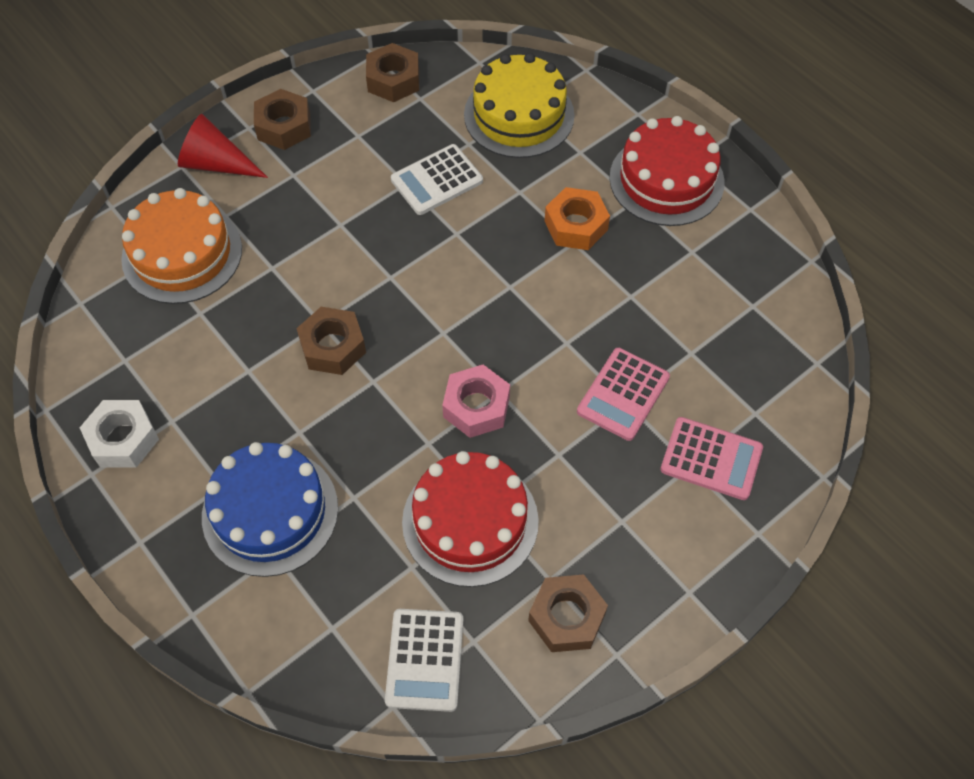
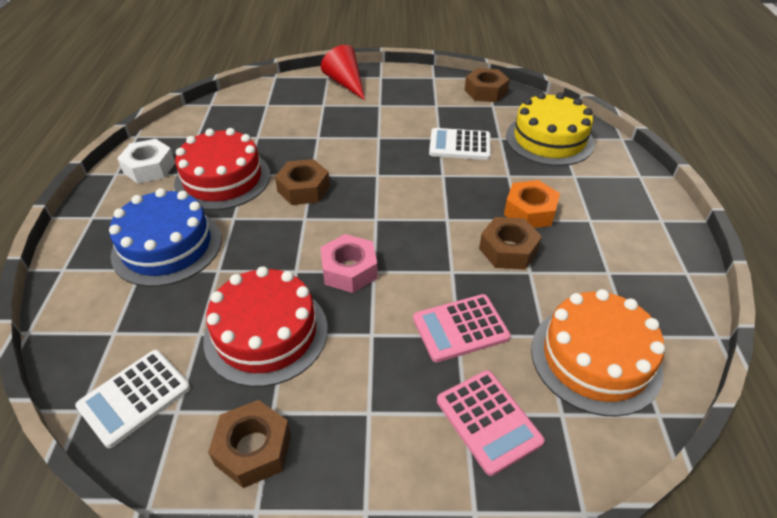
camera: 40 degrees right, 15 degrees down
(182, 254) = (281, 109): orange cake -> orange cake (595, 358)
(284, 126) = (399, 84): brown nut -> brown nut (508, 250)
(666, 180) = (628, 221): red cake -> red cake (223, 179)

